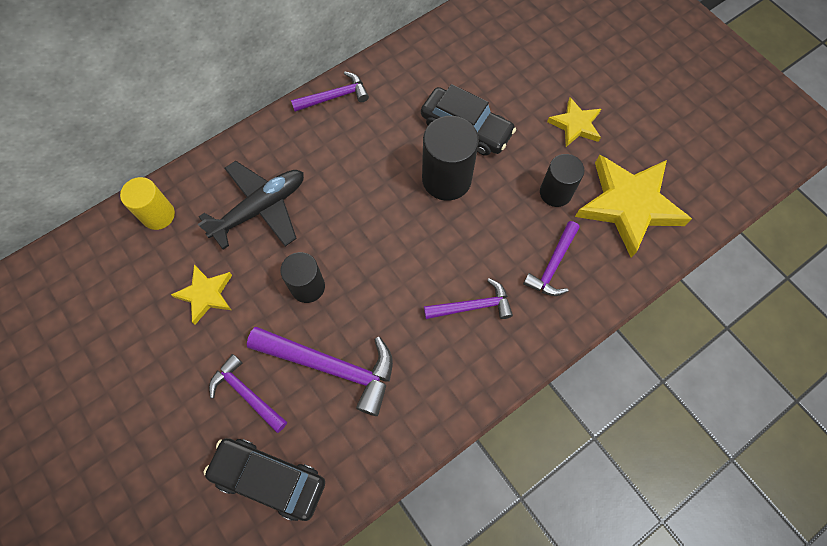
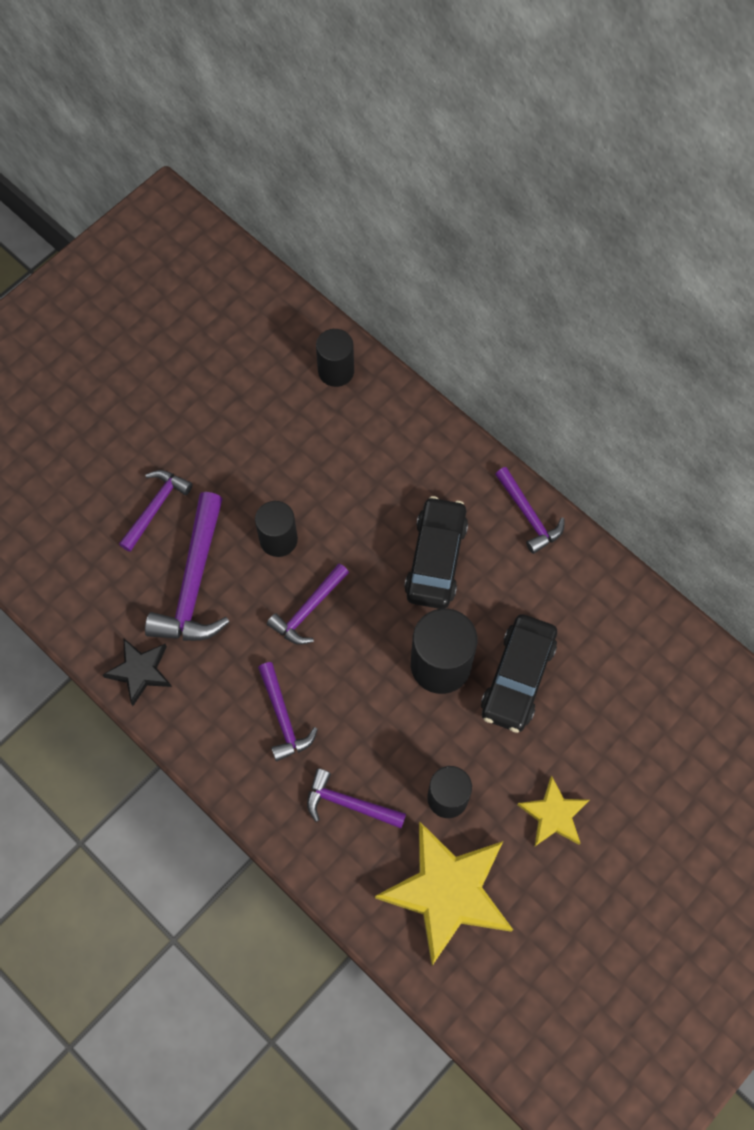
camera: 80 degrees right, 0 degrees up
(158, 215) = (336, 371): yellow cylinder -> black cylinder
(206, 294) = (254, 442): yellow star -> none
(260, 208) = (363, 470): black plane -> none
(269, 479) = (76, 548): black car -> black car (436, 559)
(379, 271) = (308, 609): none -> purple hammer
(409, 428) = (140, 671): none -> black star

